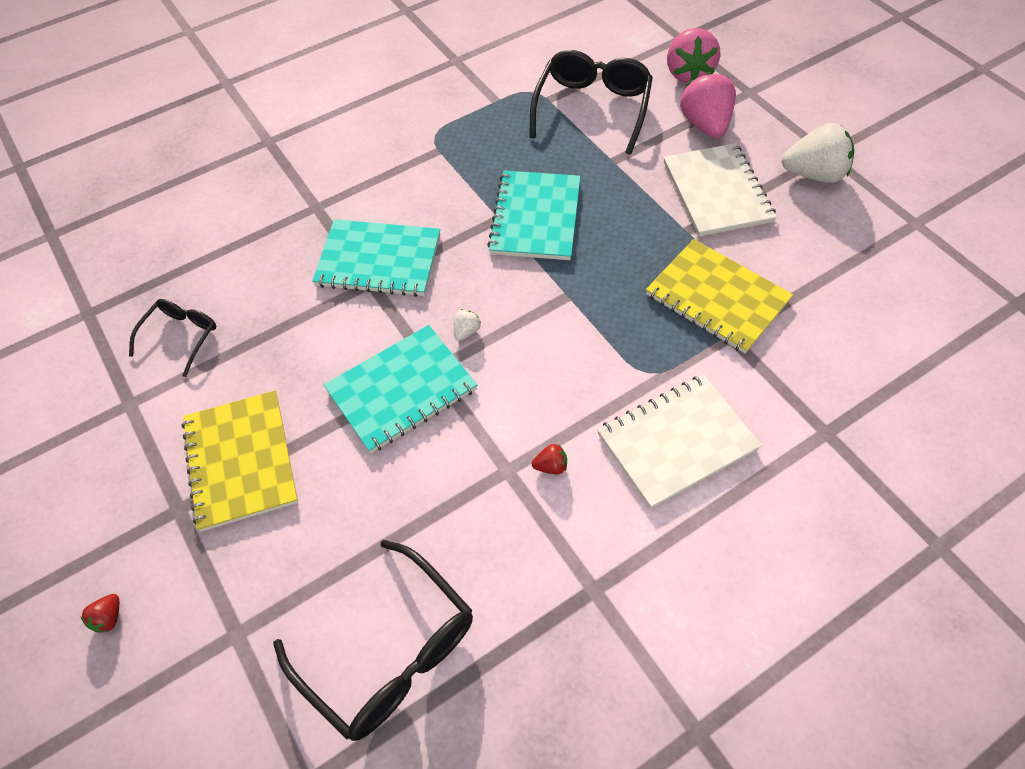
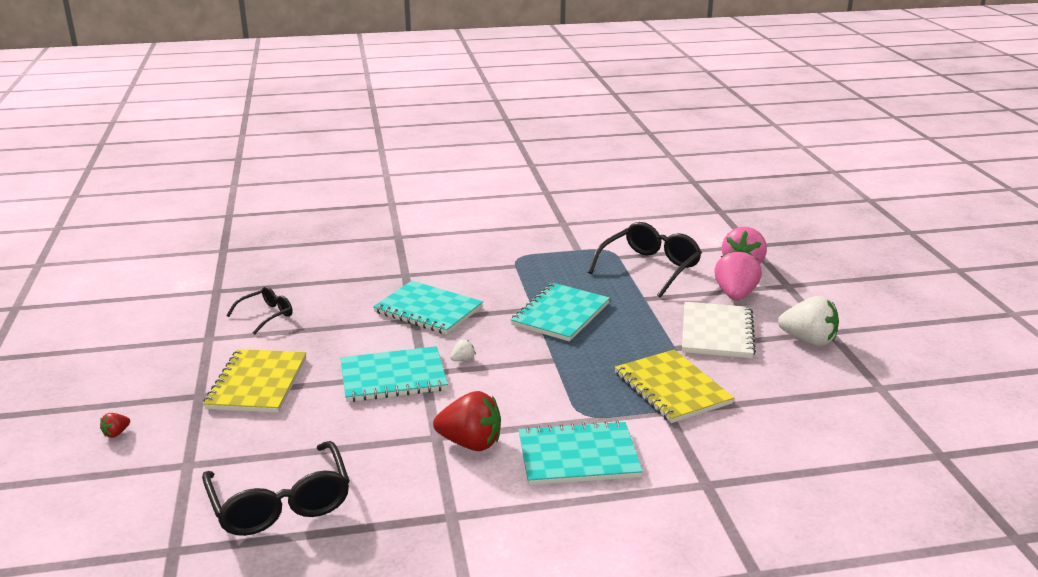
camera: 20 degrees right, 30 degrees down
(551, 466) = (470, 443): red strawberry -> red strawberry, size x2.32
(676, 441) = (578, 456): white notebook -> turquoise notebook

